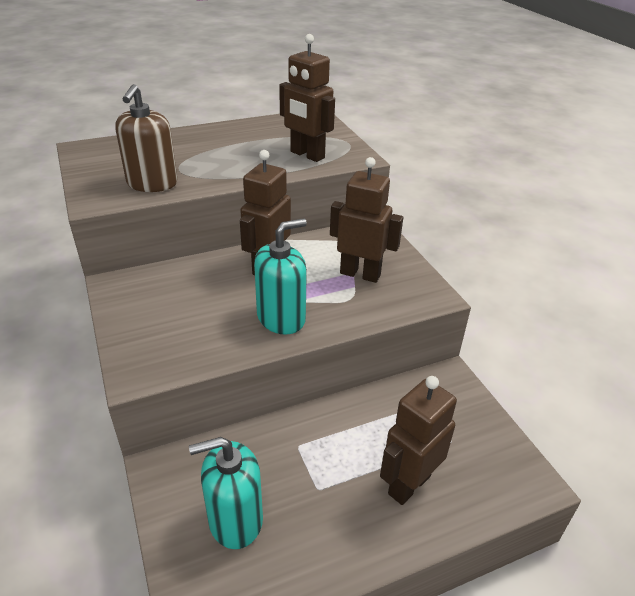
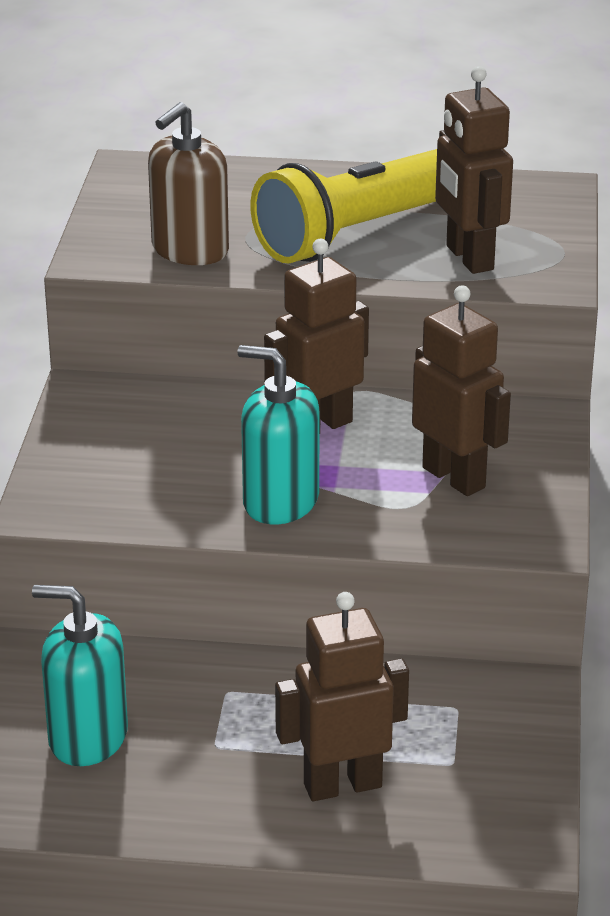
camera: 30 degrees right, 5 degrees down
(238, 156) = (356, 234): none -> yellow flashlight
(281, 318) = (280, 501): turquoise soap dispenser -> turquoise soap dispenser turned 150 degrees counterclockwise

